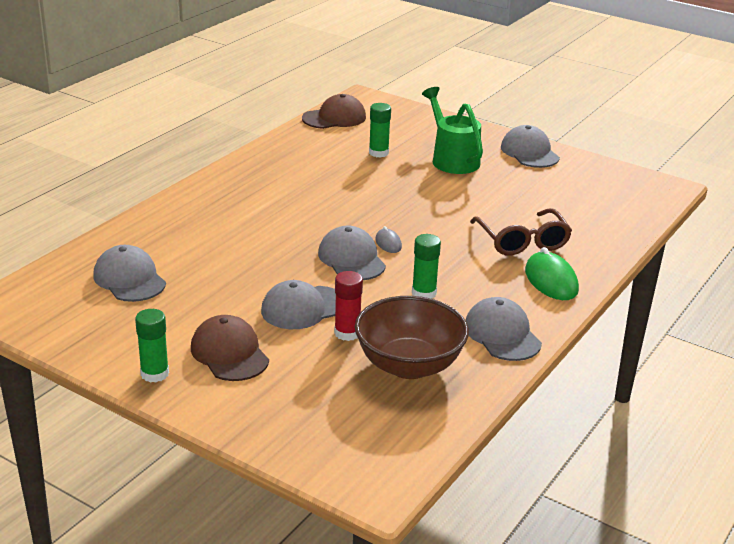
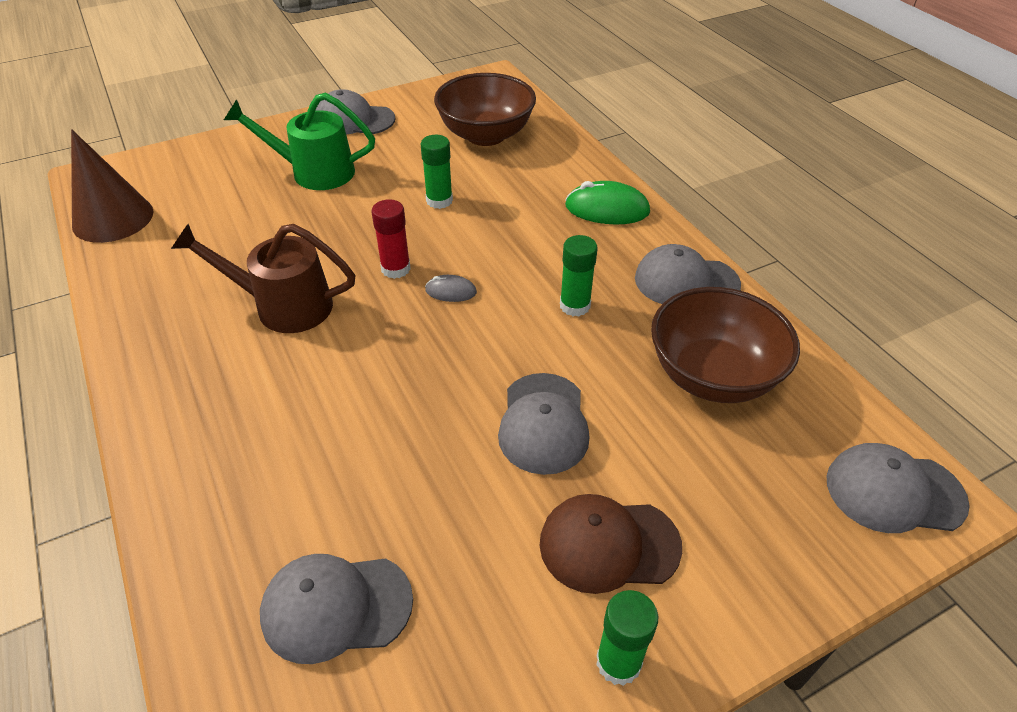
camera: 60 degrees left, 15 degrees up
(317, 193) = (282, 306): none -> brown watering can
(334, 118) = (113, 218): brown cap -> brown cone
(347, 333) = (621, 403): red glue stick -> red glue stick (395, 269)
(351, 259) = (462, 335): grey cap -> grey cap (894, 491)
(378, 153) = (240, 217): green glue stick -> green glue stick (439, 200)
(522, 241) = (522, 196): brown glasses -> none
(580, 206) = (485, 135): none -> brown bowl

